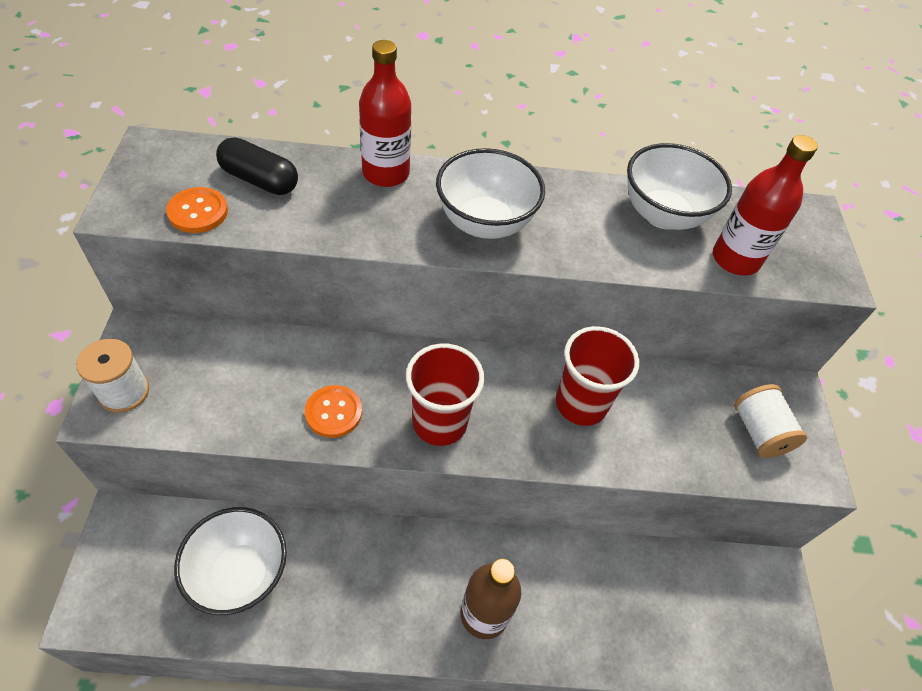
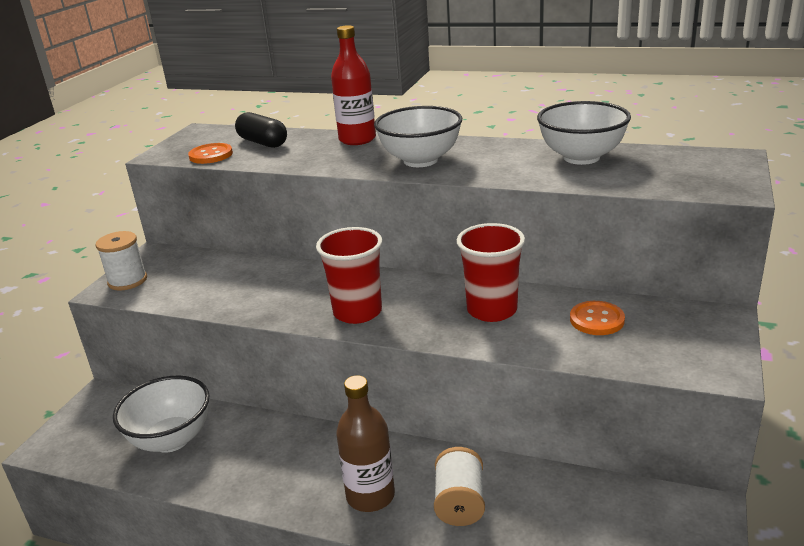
camera: 25 degrees right, 25 degrees down
(333, 412) = (273, 301): orange button -> orange button (596, 320)
(735, 259) = (637, 179): red bottle -> none
(759, 432) = (669, 339): white spool -> white spool (460, 503)

